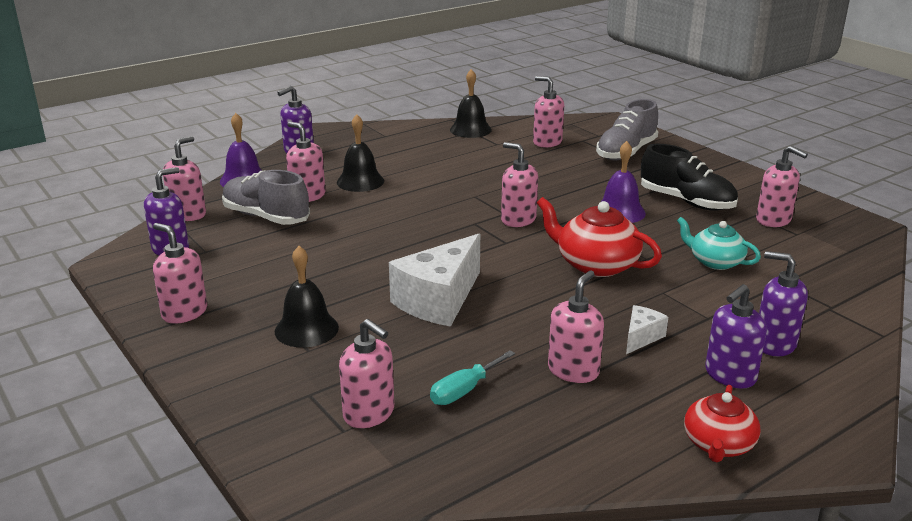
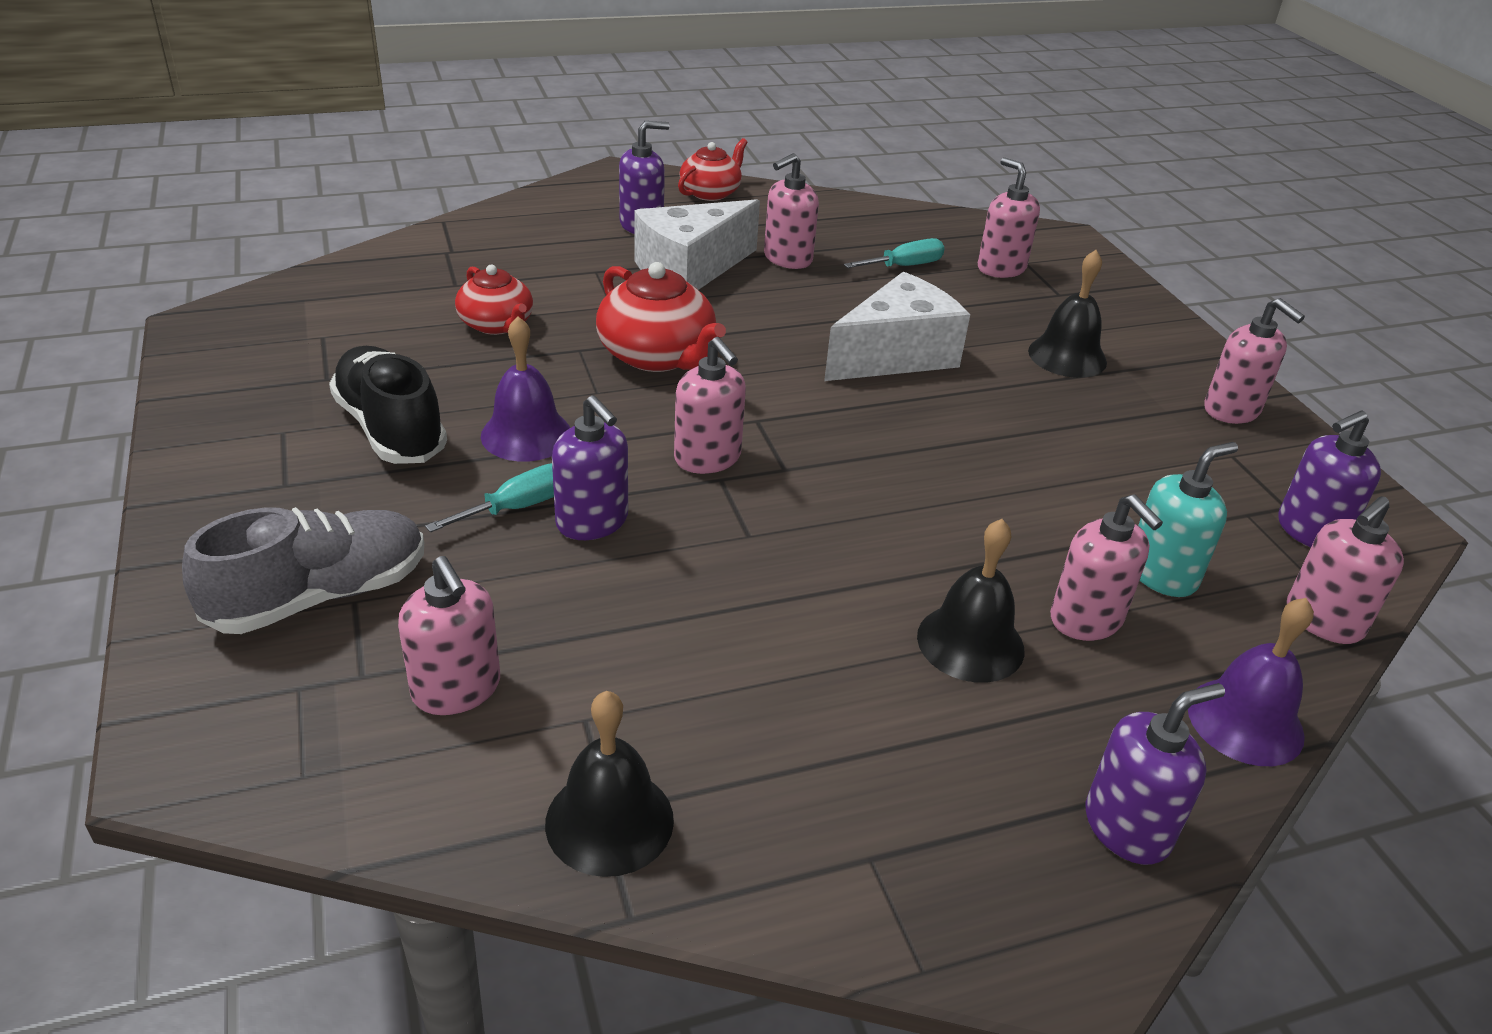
camera: 165 degrees left, 10 degrees up
(266, 217) = (1162, 574): grey shoe -> turquoise soap dispenser
(587, 186) = (518, 507): none -> turquoise screwdriver
(641, 337) = (690, 269): white cheese -> white cheese, size x2.10
(715, 262) = (497, 325): turquoise teapot -> red teapot
(773, 220) = (315, 363): pink soap dispenser -> none
(774, 344) = (563, 237): purple soap dispenser -> purple soap dispenser (592, 522)

